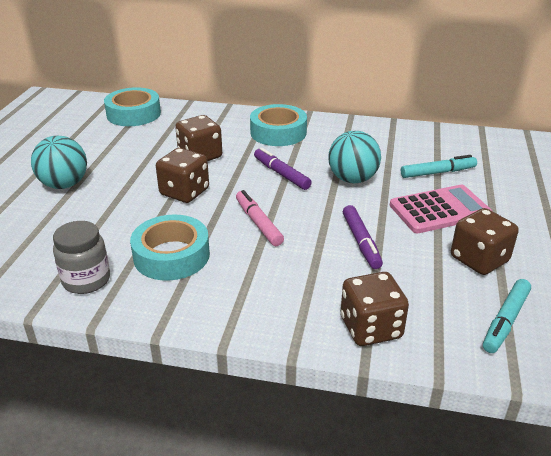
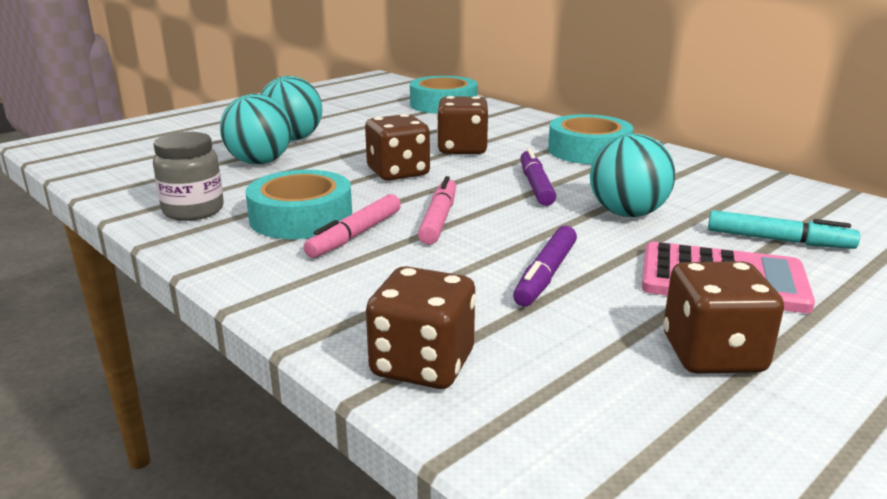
camera: 35 degrees right, 10 degrees down
(71, 217) = (259, 162): none -> turquoise ball
(225, 256) = (355, 235): none -> pink marker
(505, 321) = (653, 445): turquoise marker -> none

